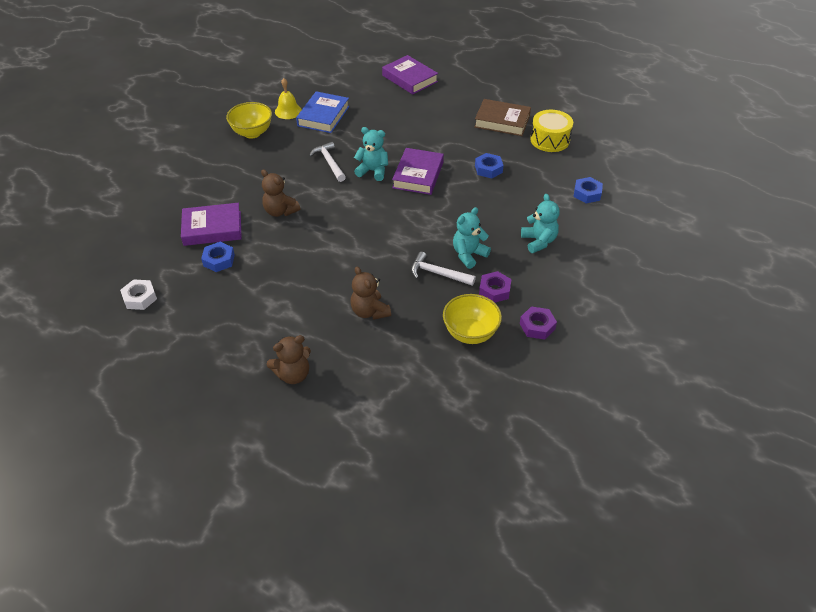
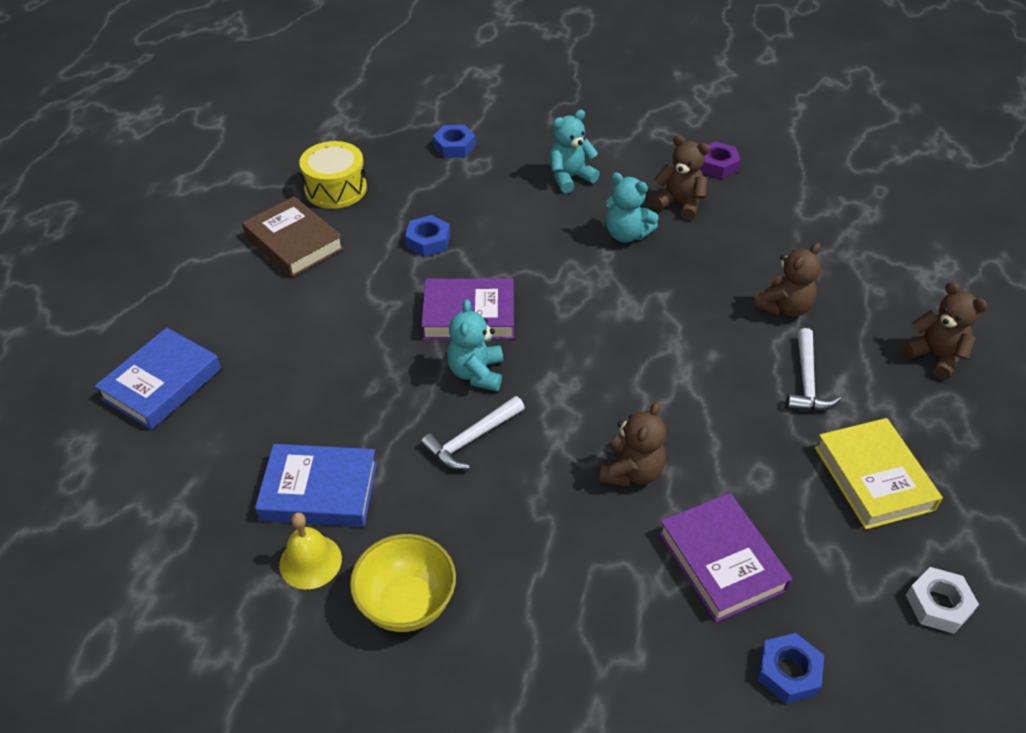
camera: 105 degrees left, 0 degrees up
(219, 260) = (790, 520): blue nut -> blue nut (788, 672)
(223, 303) = (873, 478): none -> yellow book
(409, 78) = (162, 384): purple book -> blue book
(438, 273) = (677, 257): white hammer -> white hammer (806, 381)
(470, 333) = (762, 214): yellow bowl -> none
(494, 290) = (679, 204): purple nut -> brown teddy bear
(502, 121) = (294, 242): brown book -> brown book turned 45 degrees counterclockwise

